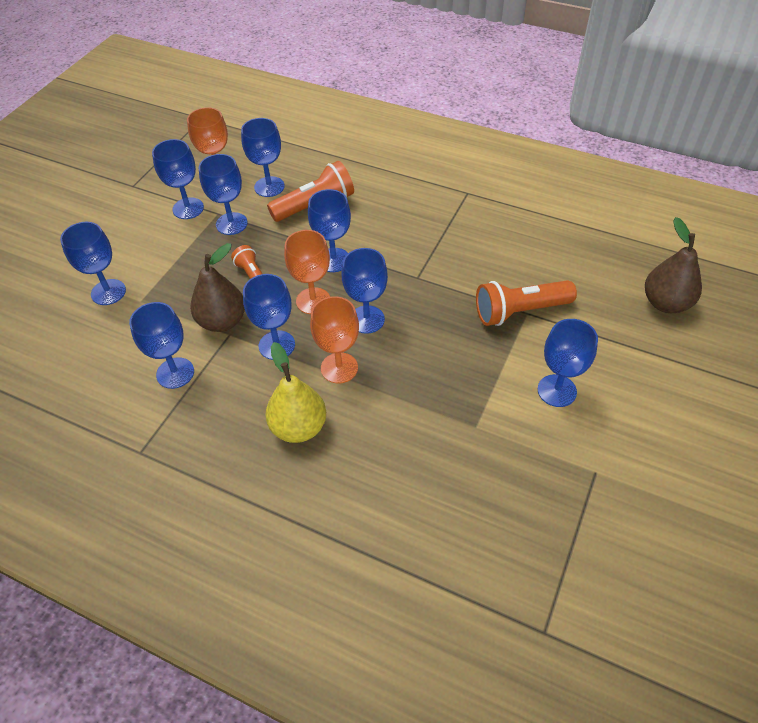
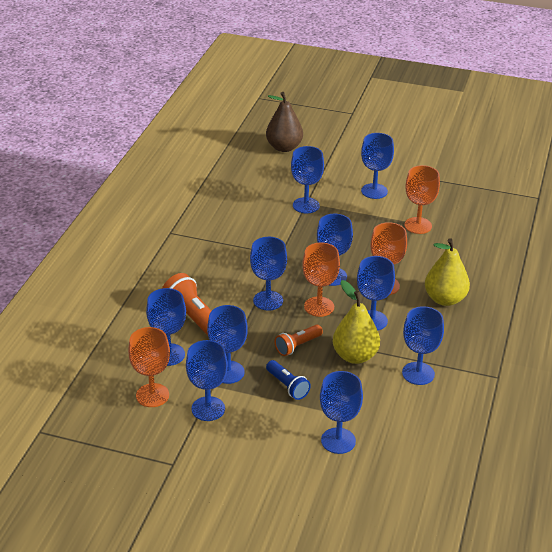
camera: 100 degrees left, 15 degrees down
(197, 263) = (287, 386): none -> blue flashlight
(222, 321) = (355, 356): brown pear -> yellow pear
(467, 429) = (418, 225): none -> orange goblet
(520, 311) = (306, 205): orange flashlight -> blue goblet

